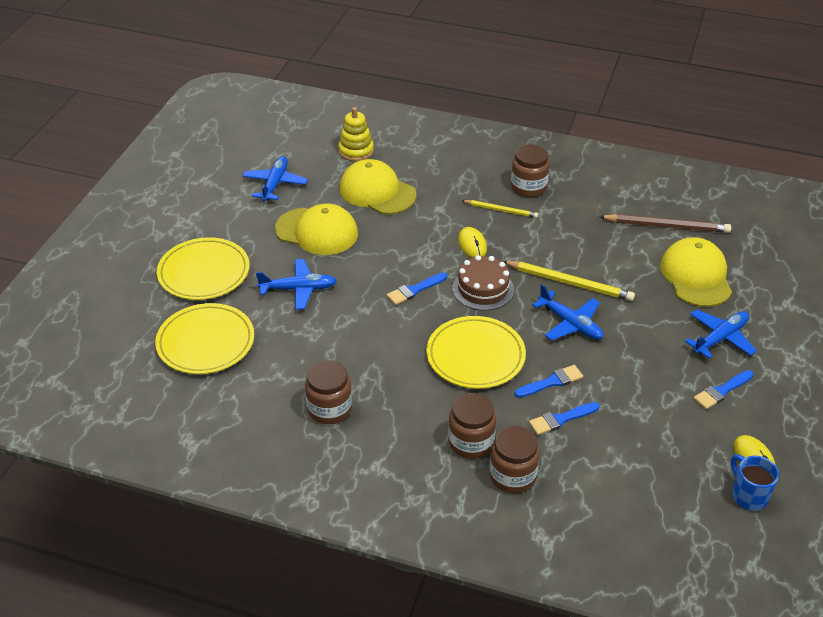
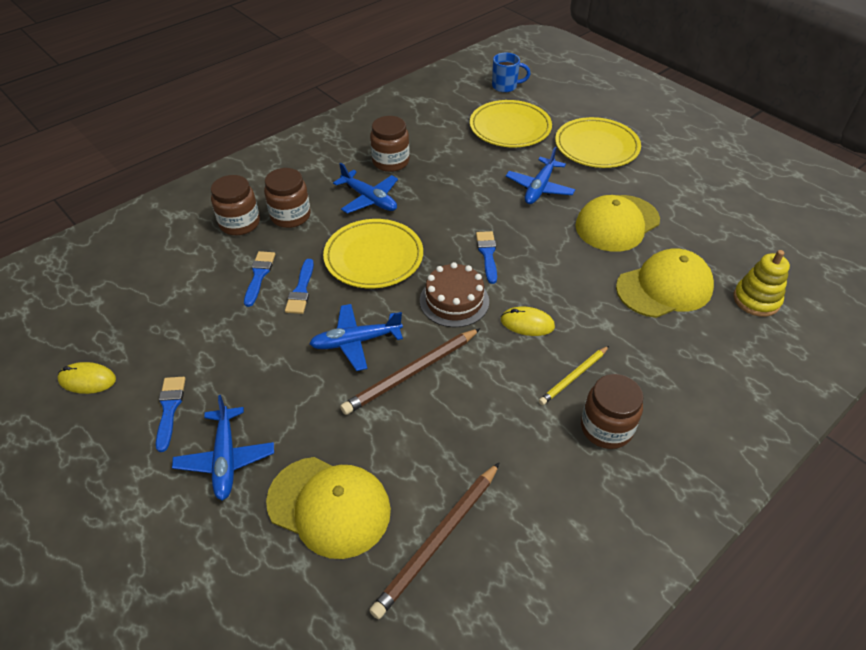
camera: 120 degrees right, 5 degrees up
(275, 184) = (714, 221): blue plane -> blue plane (369, 199)
(569, 283) = (411, 373): yellow pencil -> brown pencil
(748, 495) = (66, 350): blue mug -> blue mug (505, 86)

